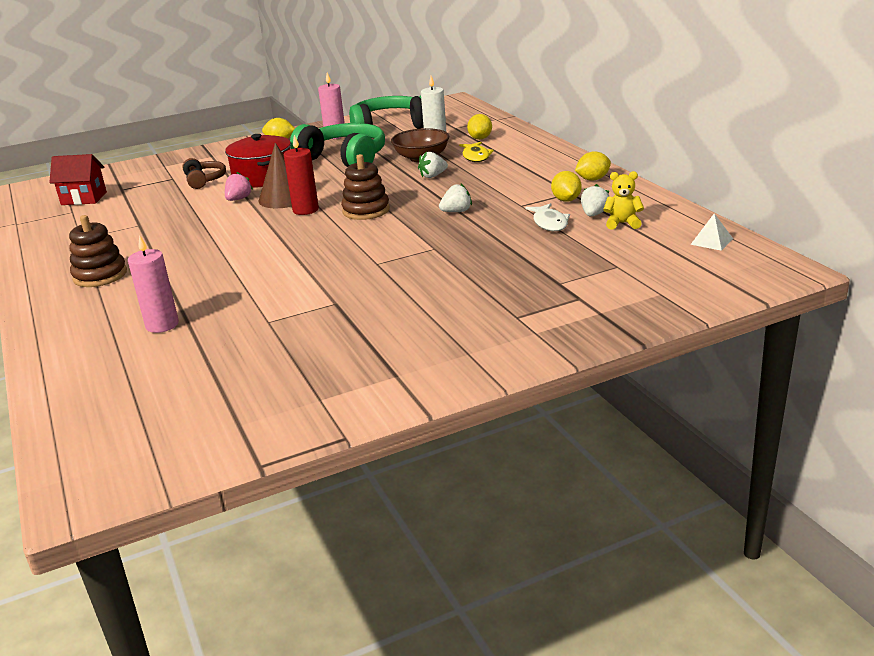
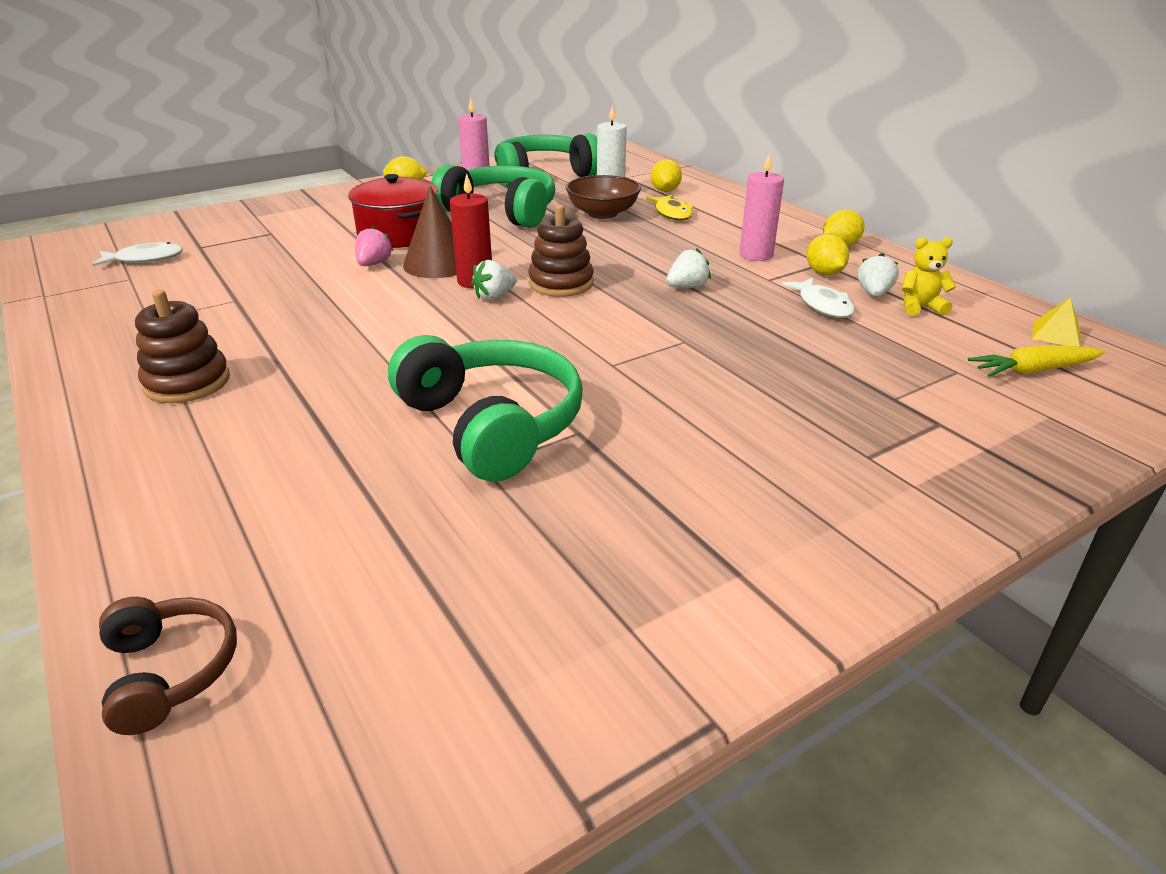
camera: 10 degrees left, 5 degrees up
(84, 198) = (145, 259): red house -> white fish
(162, 325) = (308, 474): pink candle -> pink candle (756, 255)
(204, 180) = (317, 237): brown headphones -> brown headphones (170, 671)
(282, 299) = (492, 425): none -> green headphones
(433, 176) = (629, 237): white strawberry -> white strawberry (494, 296)
(673, 265) = (1033, 371): none -> yellow carrot
(711, 241) = (1056, 334): white pyramid -> yellow pyramid

